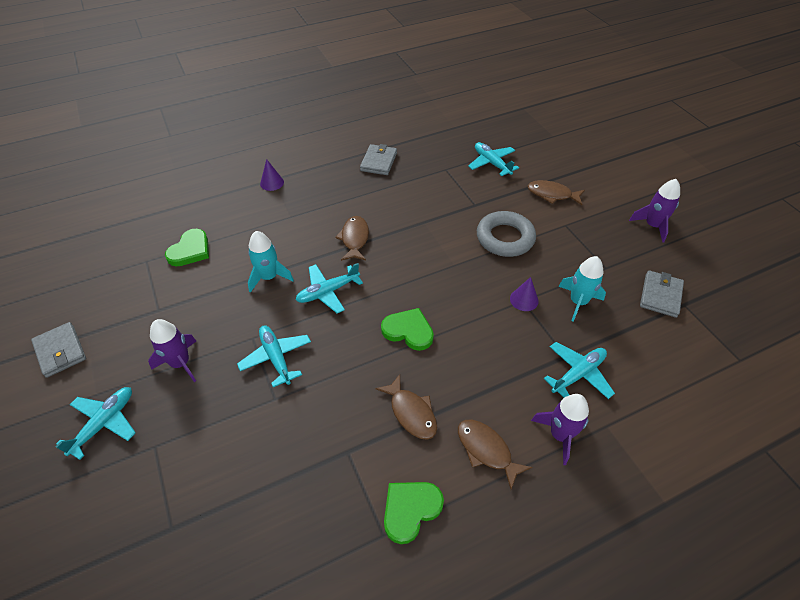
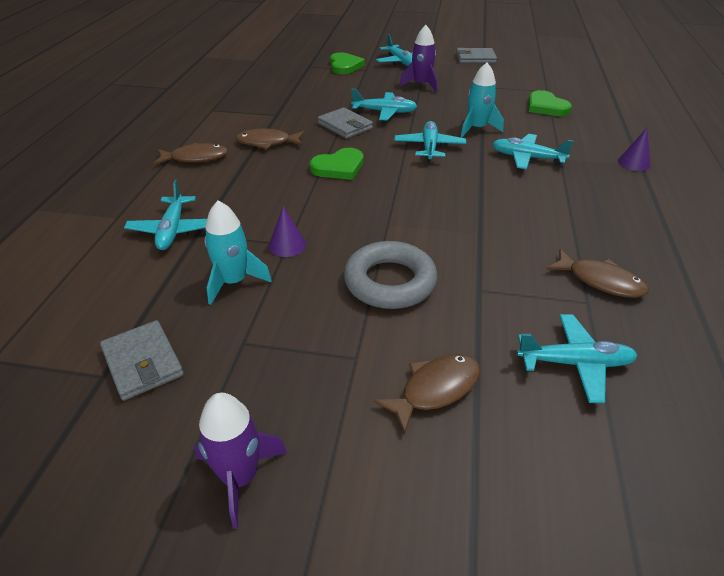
camera: 125 degrees right, 10 degrees down
(303, 232) = (527, 158): none -> turquoise plane
(354, 239) = (490, 180): brown fish -> brown fish (600, 281)
(378, 162) = (642, 247): grey wallet -> grey wallet (345, 126)
(410, 510) = (209, 121): green heart -> green heart (345, 66)
(560, 435) = (151, 192): purple rocket -> none

